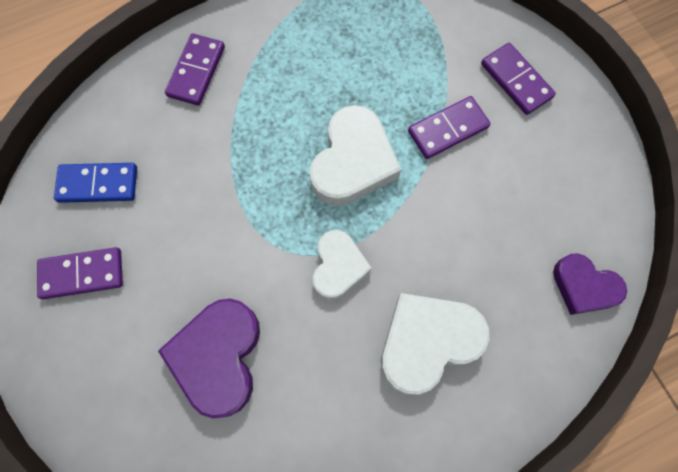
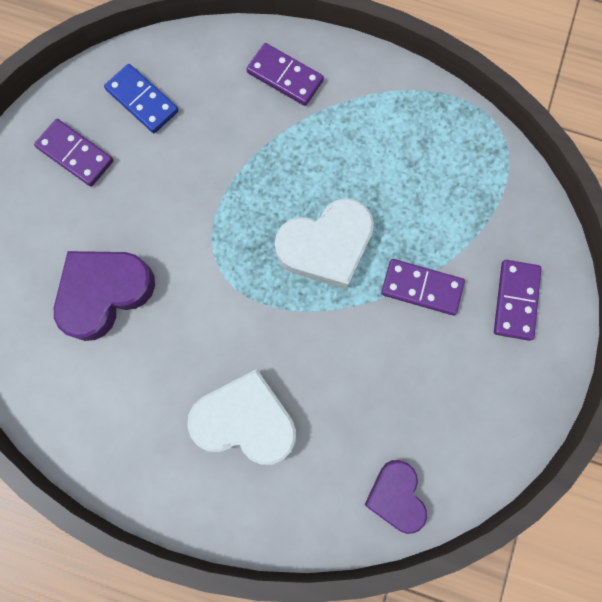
camera: 45 degrees right, 5 degrees up
(196, 71) = (285, 76): purple domino -> purple domino turned 60 degrees clockwise
(338, 267) = (240, 310): white heart -> none

